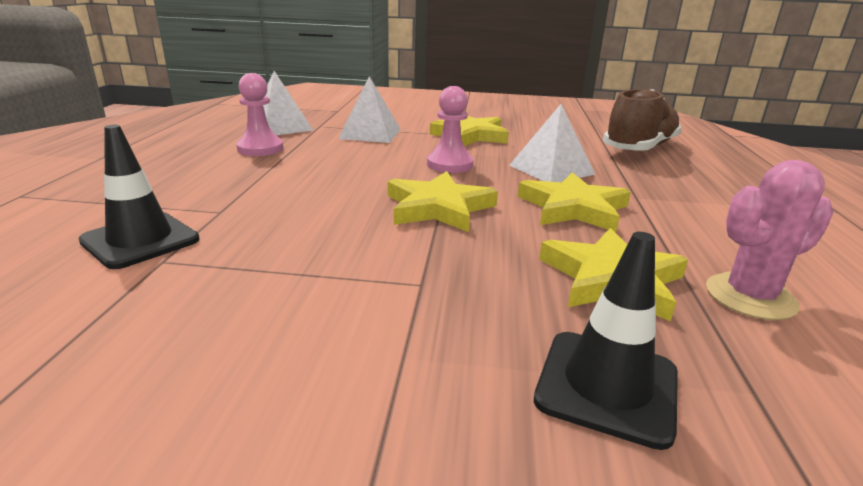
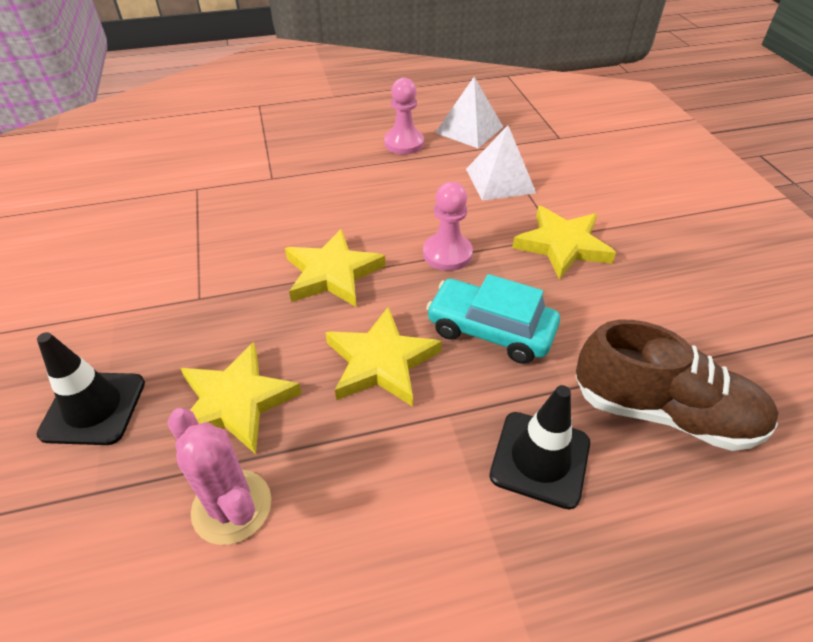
camera: 70 degrees right, 20 degrees up
(140, 240) = (217, 170): black traffic cone -> black traffic cone (540, 459)
(551, 169) = (490, 330): white pyramid -> turquoise car

